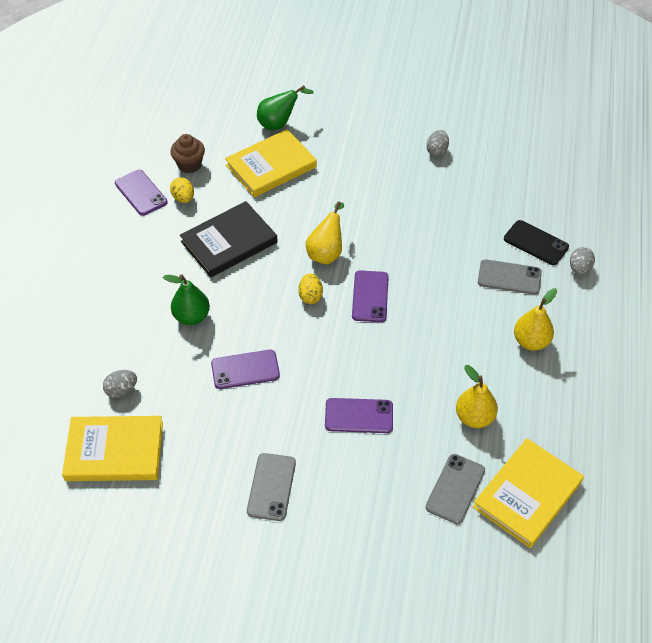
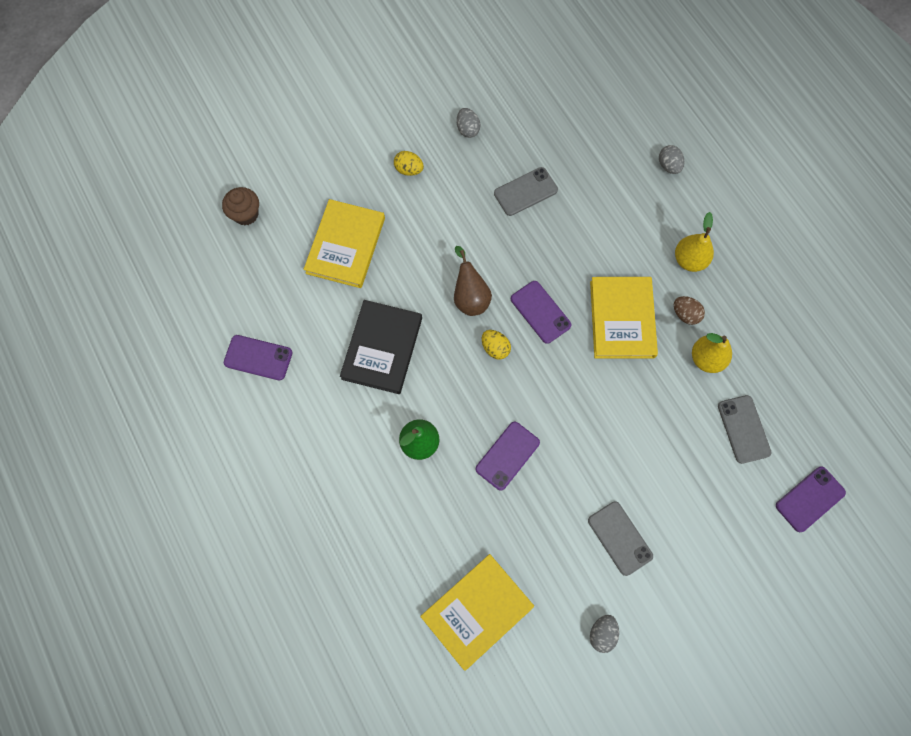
camera: 40 degrees left, 20 degrees up
(121, 390) = (430, 555): grey egg -> grey egg (602, 633)
(183, 198) = (301, 334): yellow egg -> yellow egg (409, 169)
(189, 165) = (273, 297): brown cupcake -> brown cupcake (246, 214)
(279, 124) = (311, 196): green pear -> none
(326, 252) = (470, 297): yellow pear -> brown pear
(359, 416) = (626, 425): purple phone -> purple phone (810, 499)
(488, 375) = (685, 314): none -> brown egg
(509, 277) = (626, 213): grey phone -> grey phone (525, 191)
(527, 495) = (793, 393): yellow book -> yellow book (622, 319)
(536, 243) = (618, 165): black phone -> none

